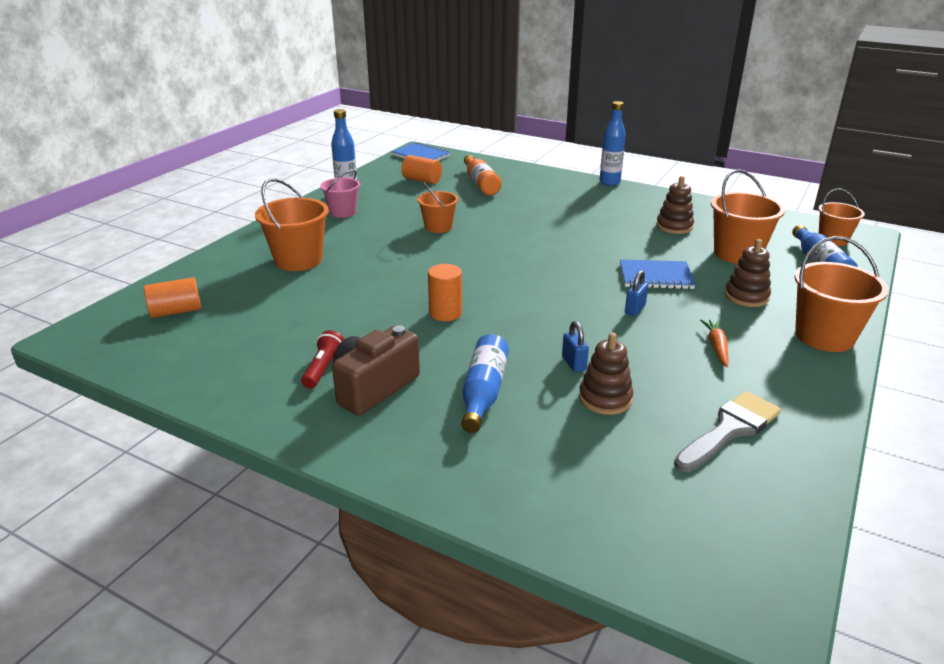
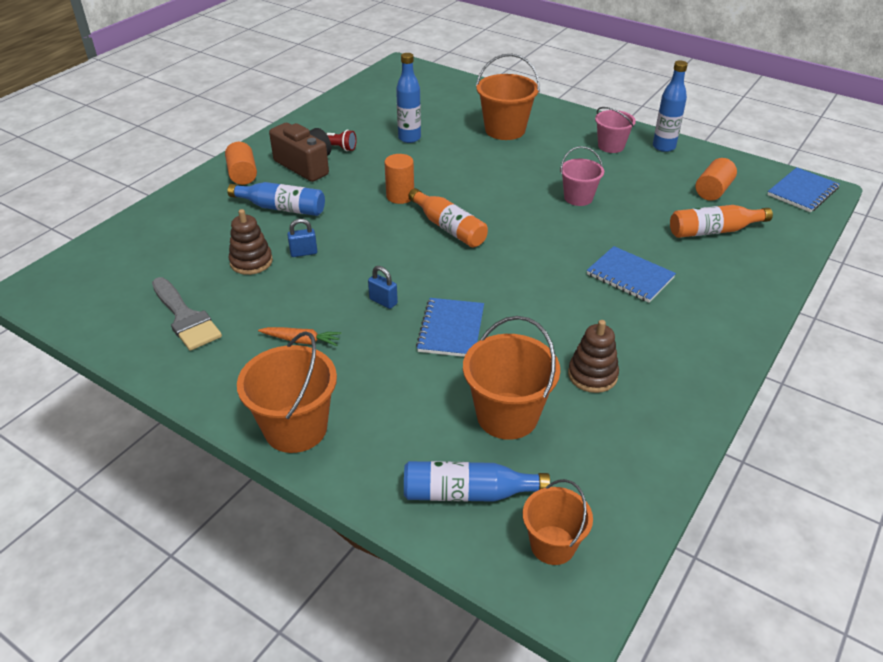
camera: 95 degrees right, 10 degrees up
(176, 311) = (426, 92): orange cylinder -> orange cylinder (243, 174)
(438, 227) = (578, 198): orange bucket -> pink bucket
(501, 283) = (449, 227): none -> orange bottle
(551, 212) = (630, 276): none -> blue notebook
(609, 182) = (749, 342): blue bottle -> blue bottle (409, 138)
(746, 296) = (394, 391): brown stacking toy -> none

